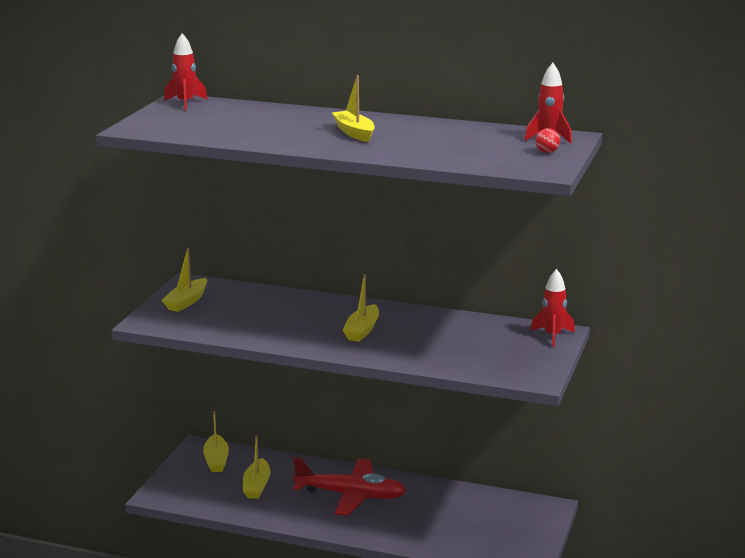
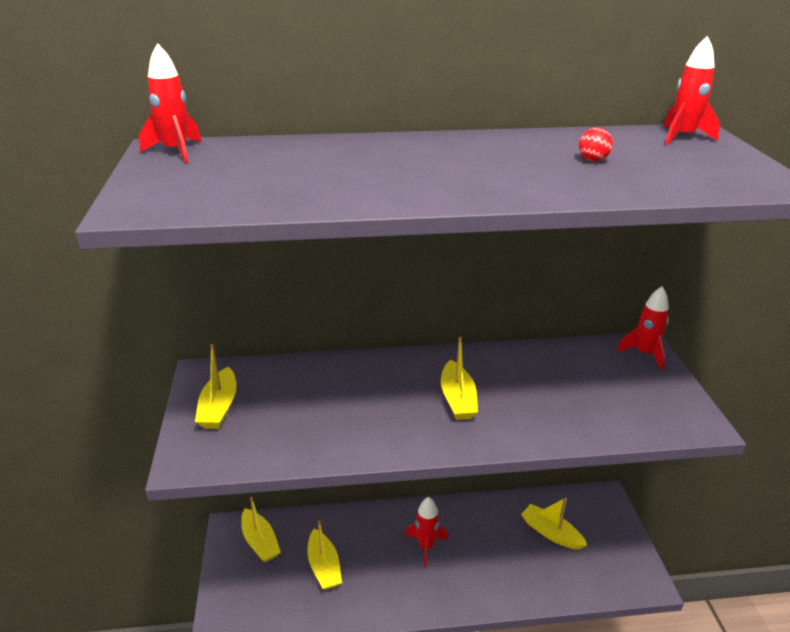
camera: 25 degrees left, 10 degrees up
(351, 495) = (426, 546): red plane -> red rocket
(354, 133) = (461, 164): yellow boat -> yellow boat (551, 533)
(547, 152) = (721, 157): red ball -> red ball (593, 160)

